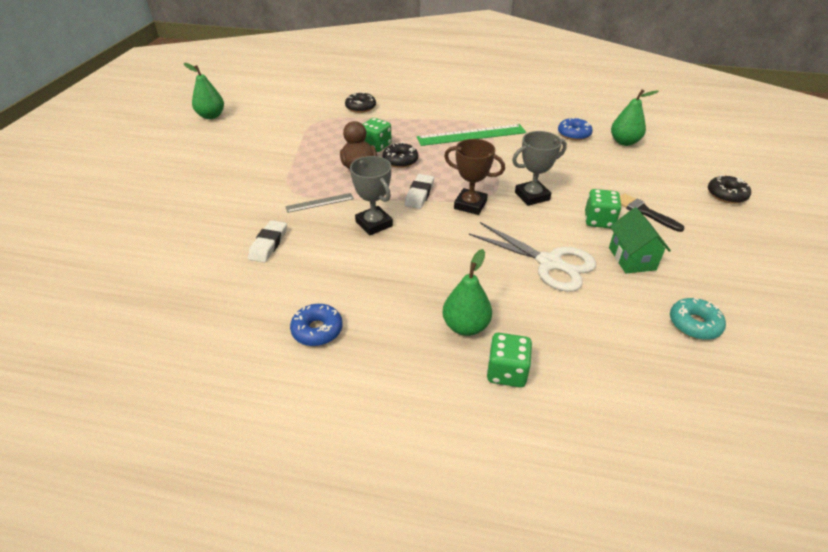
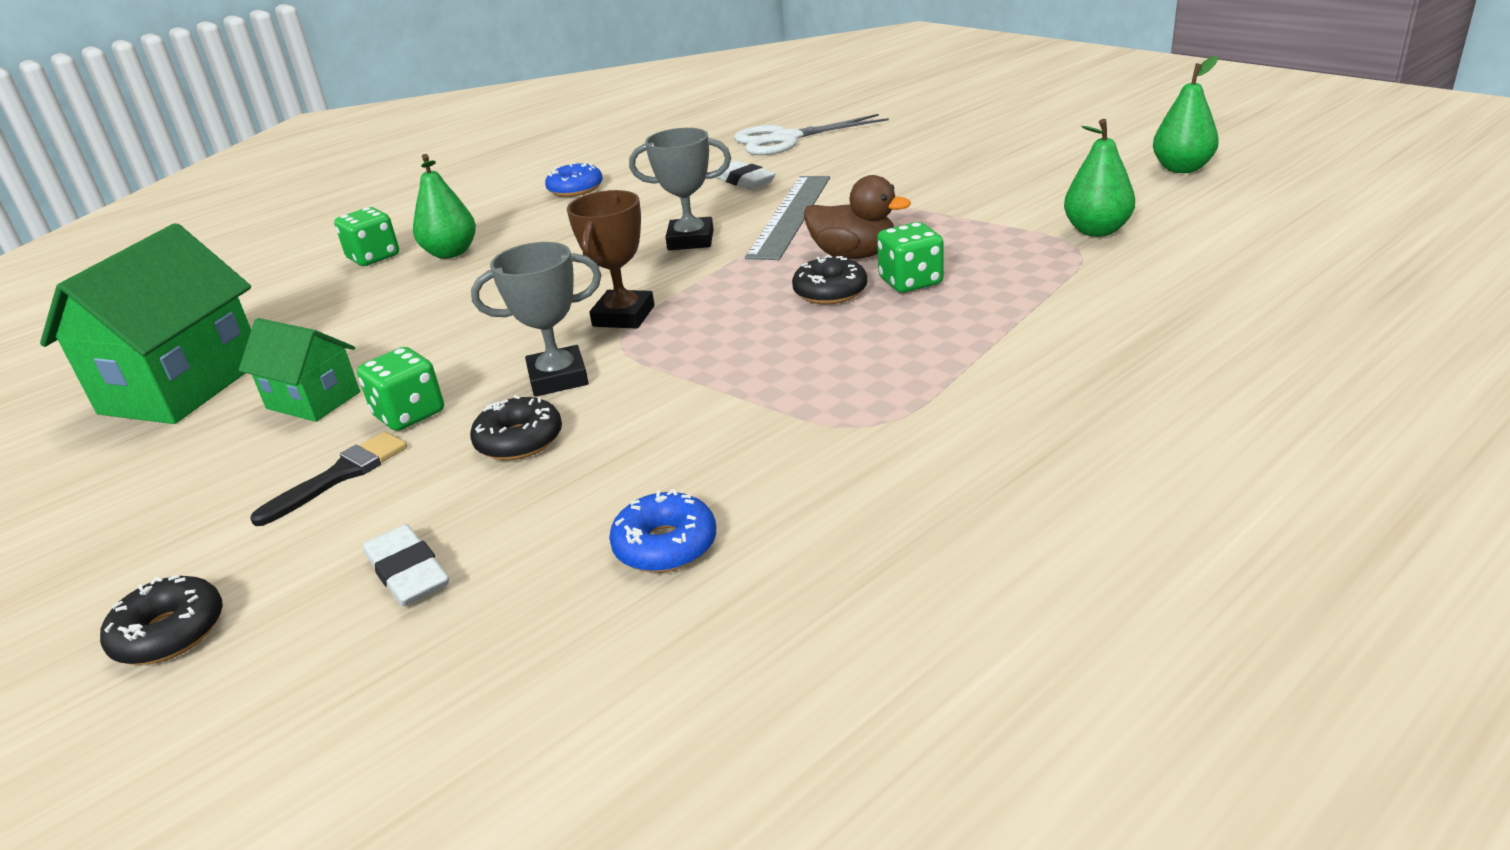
camera: 130 degrees right, 10 degrees down
(319, 202) = (791, 215): grey ruler -> grey ruler, size x1.92
(360, 107) = (1108, 298): black donut -> black donut (519, 440)
(419, 194) = (710, 284): white eraser -> white eraser (408, 572)
(470, 205) = (624, 316): brown trophy -> brown trophy turned 45 degrees counterclockwise
(471, 135) = (836, 391): green ruler -> none
(532, 196) = (558, 378): grey trophy -> grey trophy turned 60 degrees clockwise
(550, 263) = (425, 333): white scissors -> white scissors (785, 139)
(624, 142) = (523, 616): green pear -> green pear (1097, 231)
(644, 212) = (339, 476): black brush -> black brush turned 45 degrees counterclockwise
(694, 324) = (183, 387): turquoise donut -> green house

